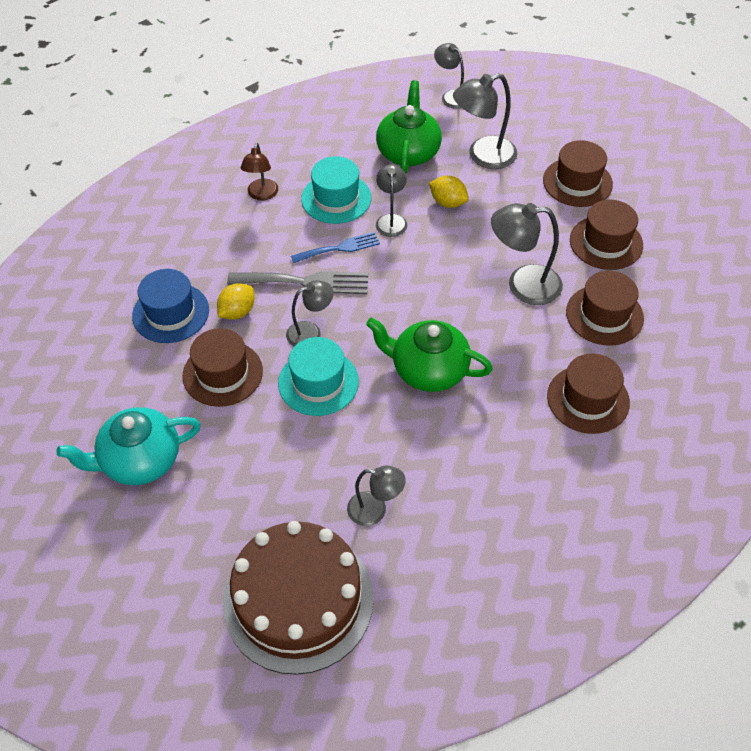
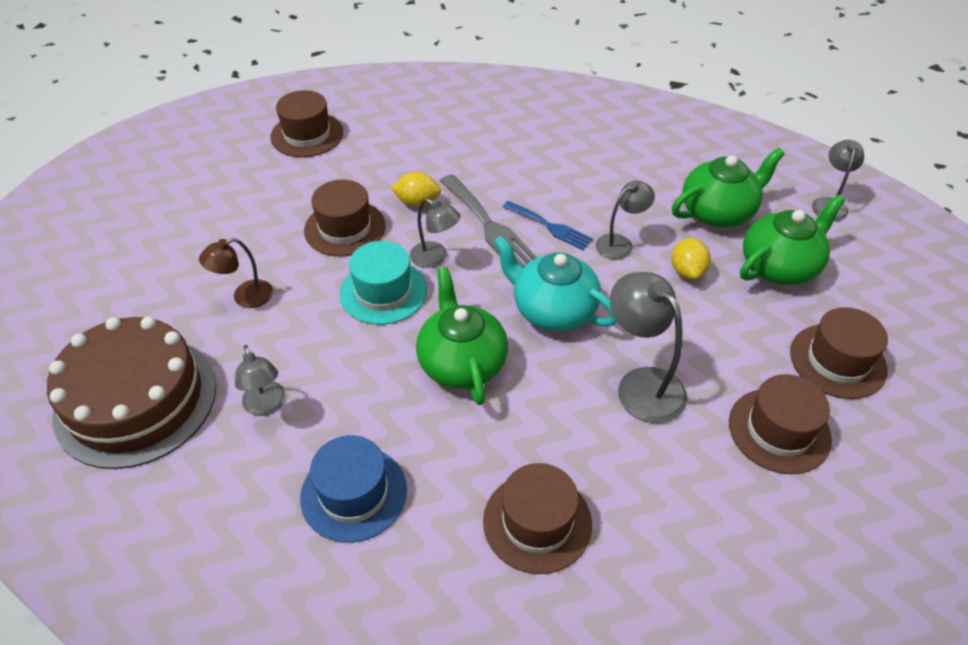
camera: 55 degrees right, 5 degrees down
(140, 460) = (221, 228): turquoise teapot -> turquoise teapot (553, 310)
(170, 313) = (382, 167): blue hat -> blue hat (354, 493)
(262, 195) = (560, 150): brown lamp -> brown lamp (245, 297)
(336, 198) = (606, 195): turquoise hat -> none
(483, 156) = (779, 266): grey lamp -> green teapot
(604, 315) = (671, 480): brown hat -> brown hat (307, 135)

